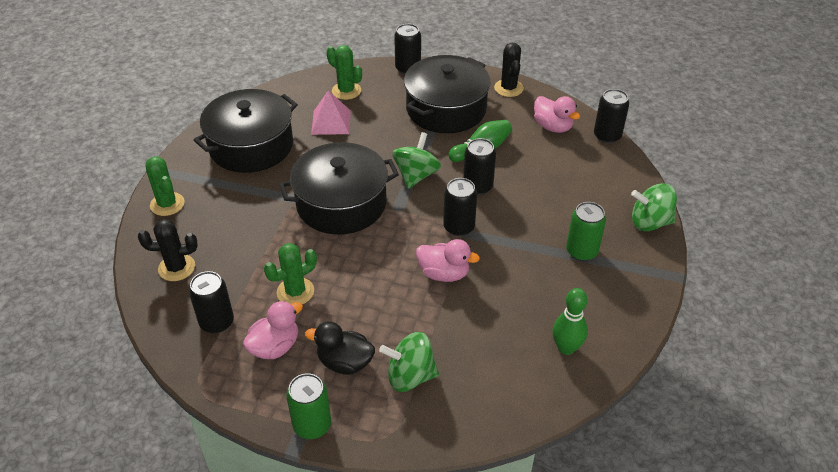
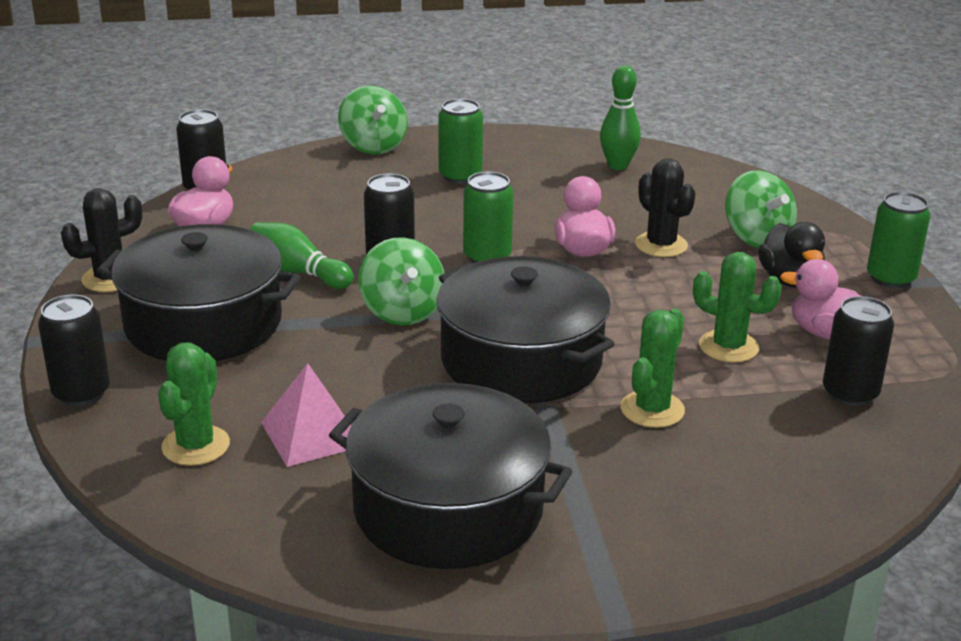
camera: 115 degrees left, 15 degrees down
(167, 204) = (689, 550): green cactus -> green cactus (652, 409)
(176, 268) = (806, 472): black cactus -> black cactus (661, 245)
(416, 175) = (402, 312): green spinning top -> green spinning top turned 105 degrees counterclockwise
(459, 227) = (487, 257): black can -> green can

